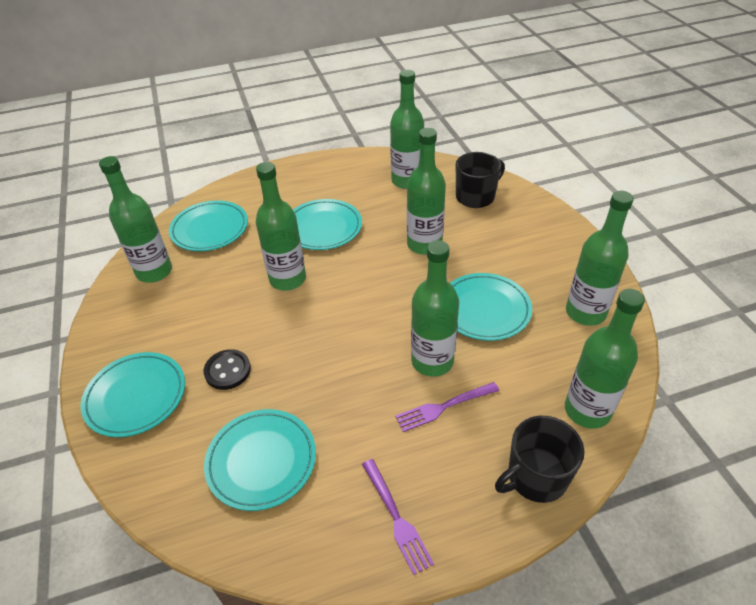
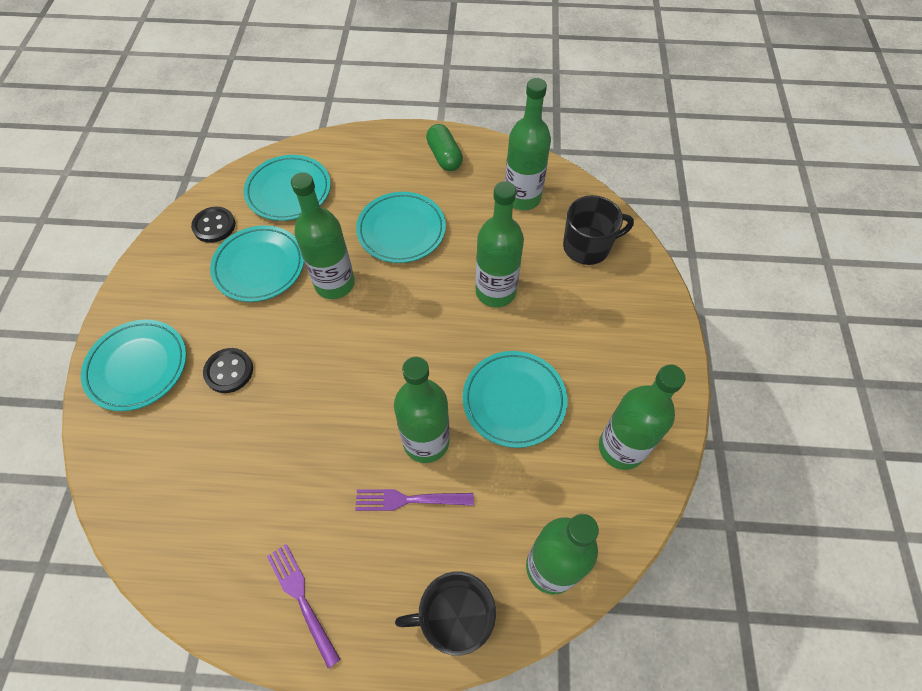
camera: 20 degrees right, 15 degrees up
(154, 271) = (214, 226): green bottle -> black button
(261, 461) = (213, 485): turquoise plate -> turquoise plate (259, 266)
(329, 172) = (444, 156): none -> green capsule
(396, 517) = (302, 599): purple fork -> purple fork turned 150 degrees clockwise

